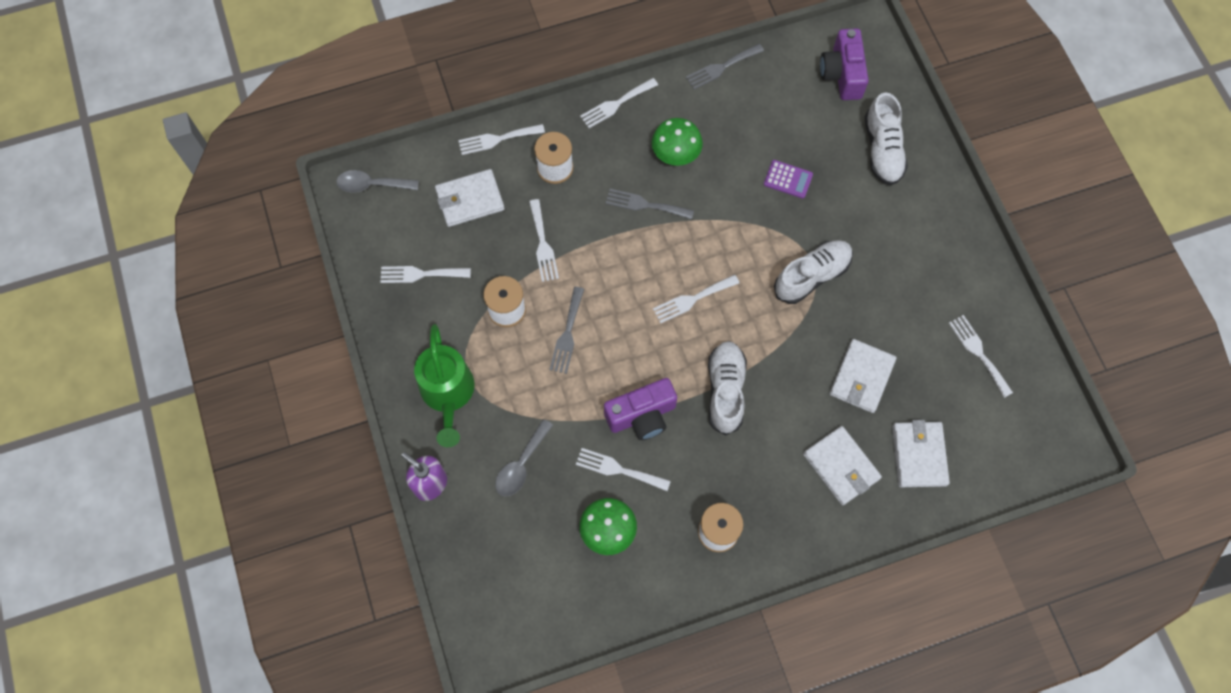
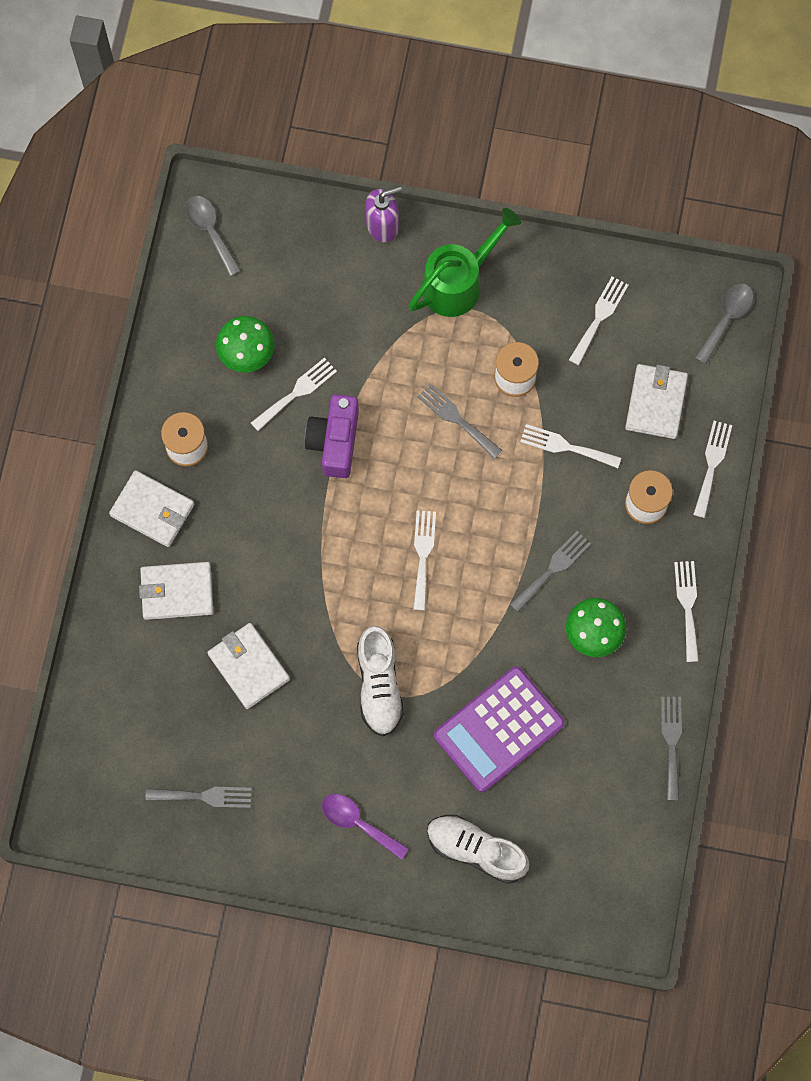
camera: 120 degrees right, 5 degrees up
(448, 395) = (459, 282): green watering can -> green watering can turned 120 degrees clockwise
(521, 465) = (353, 311): grey spoon -> grey spoon (210, 231)
(725, 390) = (313, 531): white shoe -> none
(788, 179) = (498, 729): purple calculator -> purple calculator, size x2.16
(842, 74) = (591, 867): purple camera -> none
(919, 455) = (143, 670): white wallet -> white wallet (152, 510)
(920, 236) = (358, 823): none -> purple spoon
(978, 352) = (204, 796): white fork -> grey fork

